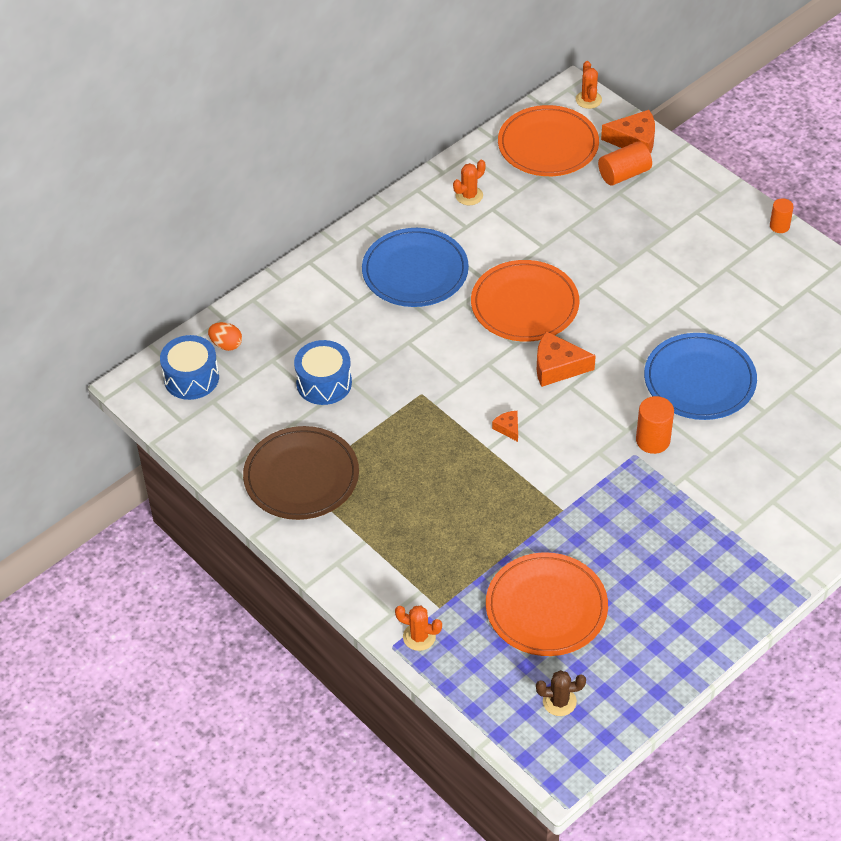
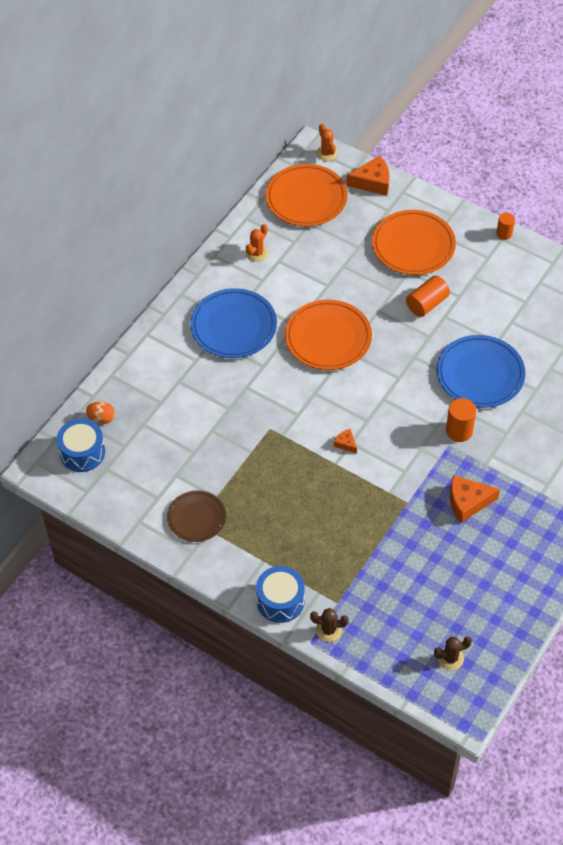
camera: 15 degrees left, 5 degrees up
(301, 476) = (196, 517): brown plate -> brown plate, size x0.63
(324, 383) = (190, 435): blue drum -> blue drum (280, 601)
(419, 637) = (328, 630): orange cactus -> brown cactus
(546, 607) = (418, 585): orange plate -> orange plate (413, 245)
(557, 367) = (368, 385): orange cheese -> orange cheese (467, 502)
(624, 174) = (373, 212): orange cylinder -> orange cylinder (427, 304)

